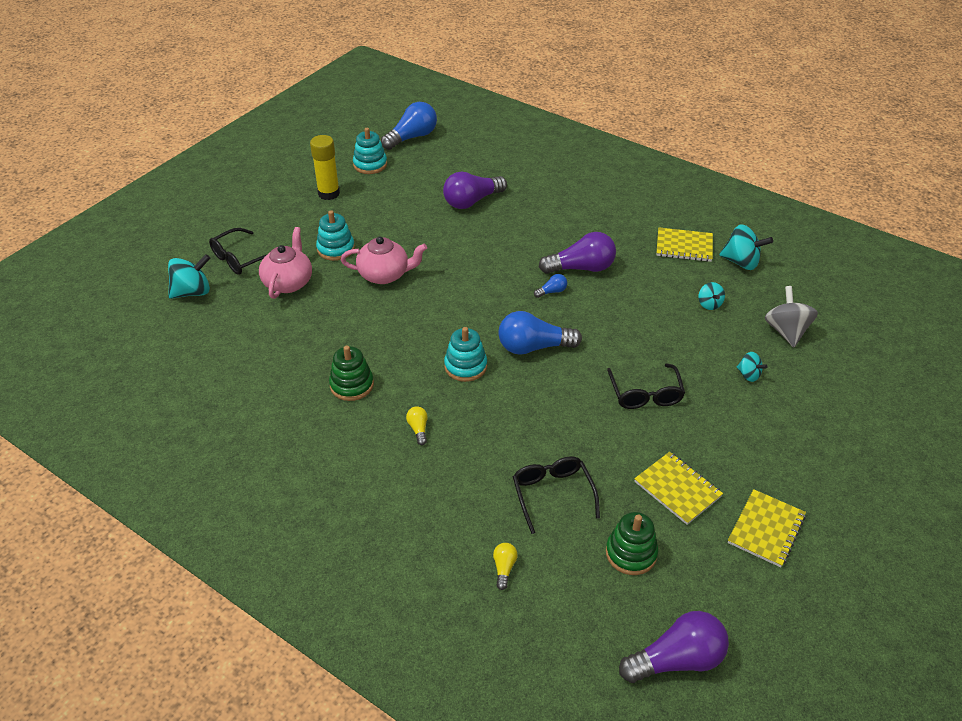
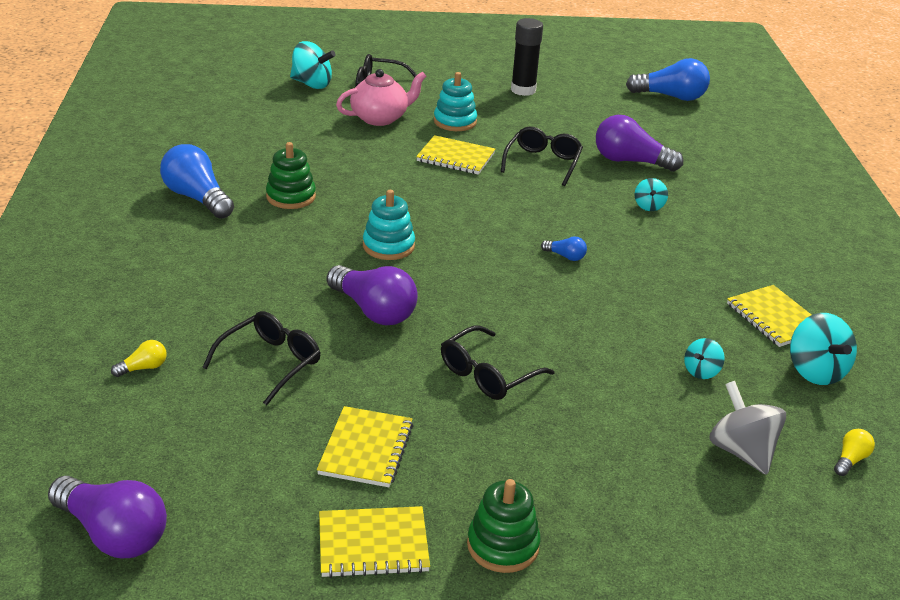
camera: 50 degrees right, 10 degrees down
(329, 193) = (523, 90): yellow glue stick -> black glue stick
(370, 164) = (595, 93): turquoise stacking toy -> none
(385, 275) = (455, 157): pink teapot -> yellow notebook
(418, 429) = (274, 252): yellow light bulb -> yellow light bulb (850, 460)
(434, 239) = (543, 163): none -> black glasses
(533, 347) = (467, 275): blue light bulb -> blue light bulb (197, 198)
(581, 268) = (629, 261): purple light bulb -> purple light bulb (373, 311)
(631, 553) = (237, 446): green stacking toy -> green stacking toy (503, 545)
(748, 375) = (619, 444): turquoise spinning top -> turquoise spinning top (649, 206)
(786, 331) = (741, 451): grey spinning top -> grey spinning top turned 75 degrees counterclockwise

